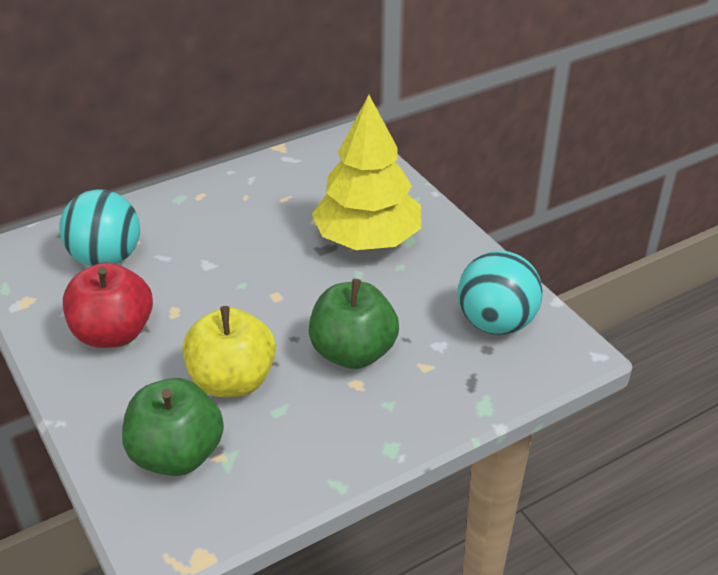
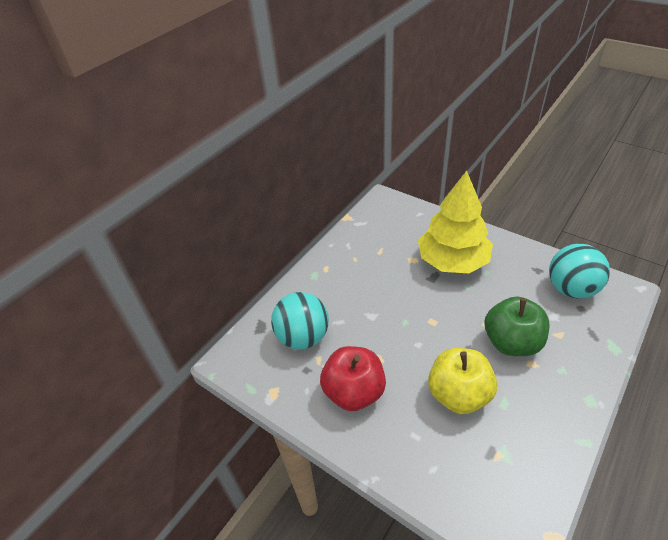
camera: 20 degrees left, 5 degrees up
(177, 455) = (471, 467): green apple -> none

